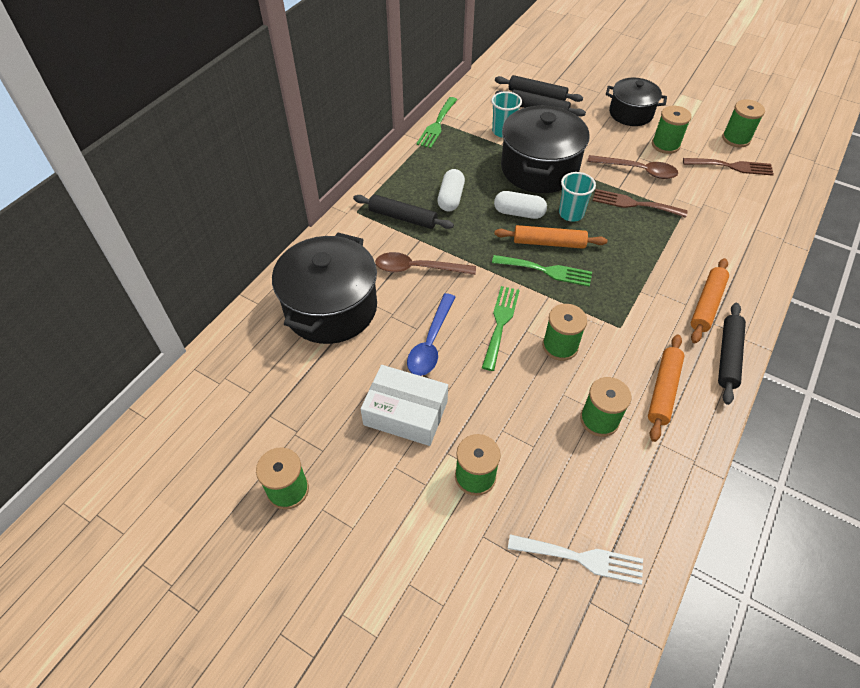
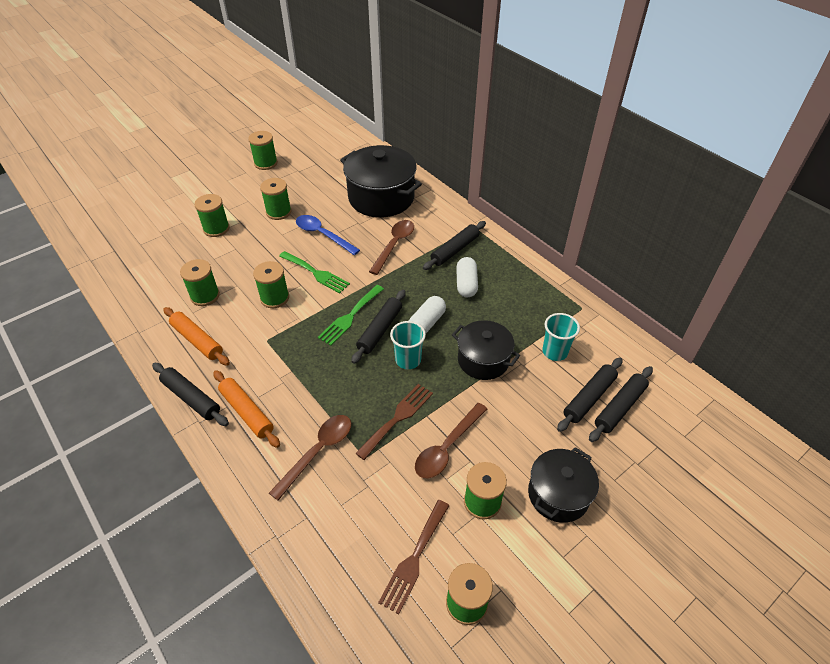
camera: 110 degrees right, 5 degrees down
(405, 413) = (278, 212): white box -> green spool
(437, 125) = (580, 303): green fork -> none
(451, 198) = (466, 284): white capsule -> white capsule turned 60 degrees clockwise
(539, 168) = (483, 360): black pot -> black pot, size x0.61
(549, 243) = (380, 330): orange rolling pin -> black rolling pin
(582, 558) = (136, 255): white fork -> none
(702, 241) = (318, 452): none -> brown spoon

